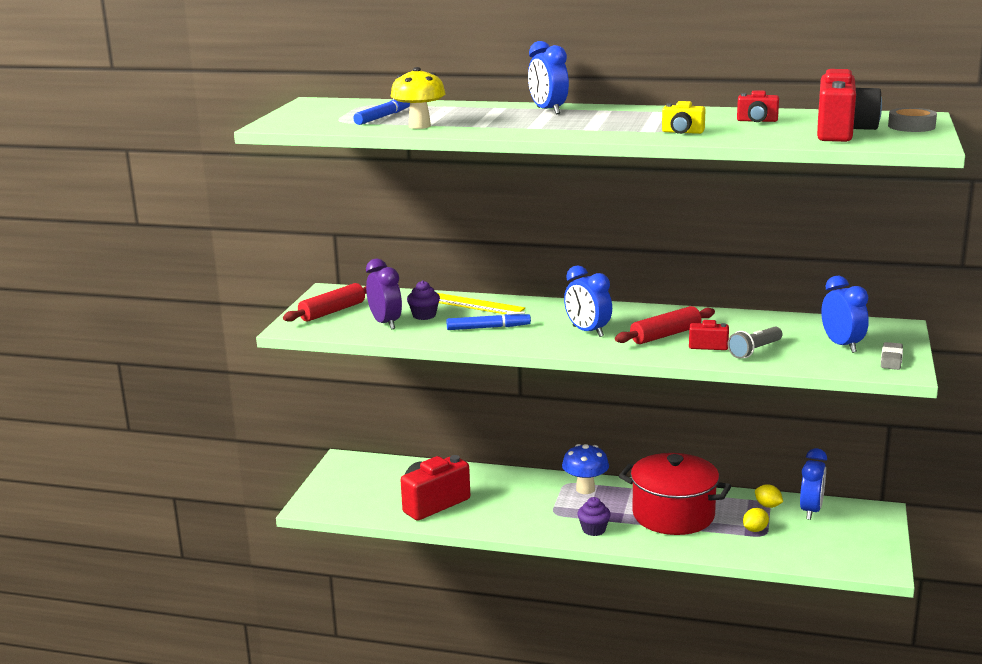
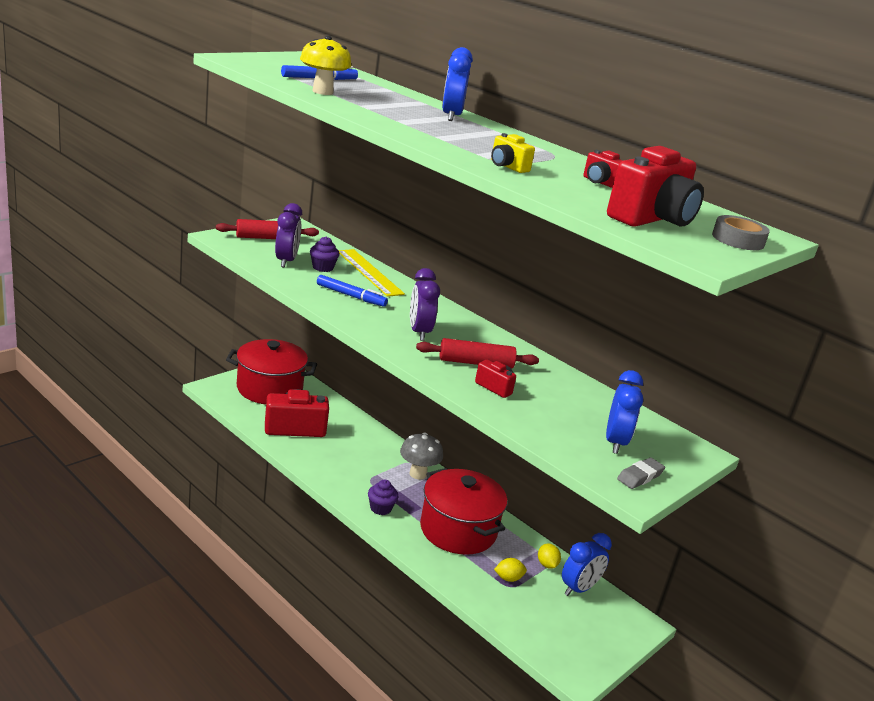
camera: 25 degrees right, 5 degrees up
(362, 483) = (269, 389): none -> red pot
(585, 489) = (418, 474): blue mushroom -> grey mushroom
(587, 331) = (419, 332): blue clock -> purple clock
(755, 351) = (527, 410): grey flashlight -> none

